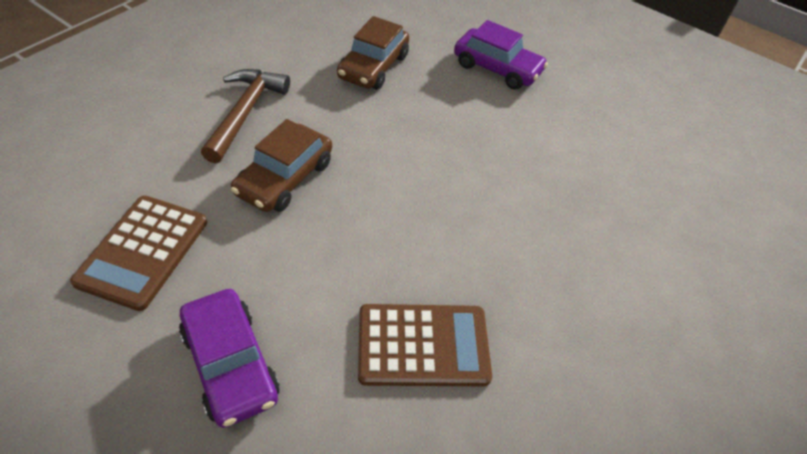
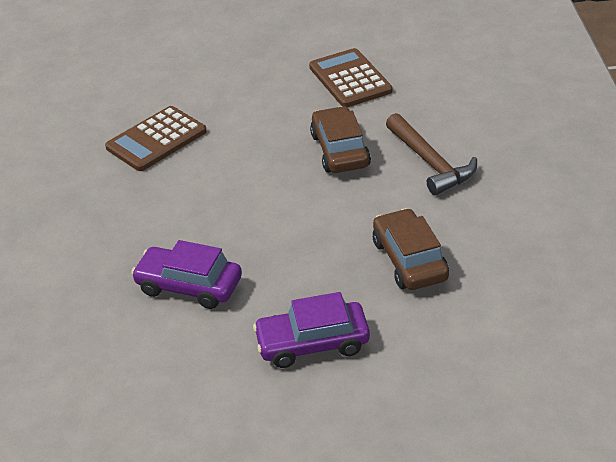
camera: 145 degrees right, 10 degrees down
(230, 364) = (240, 80): purple car -> purple car (189, 286)

